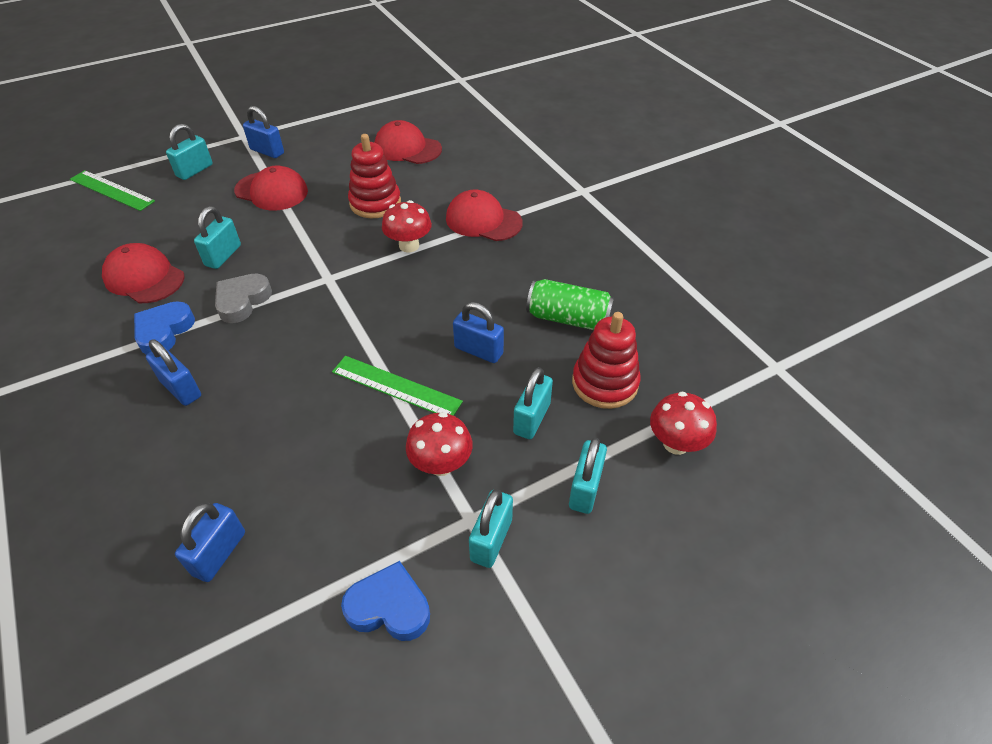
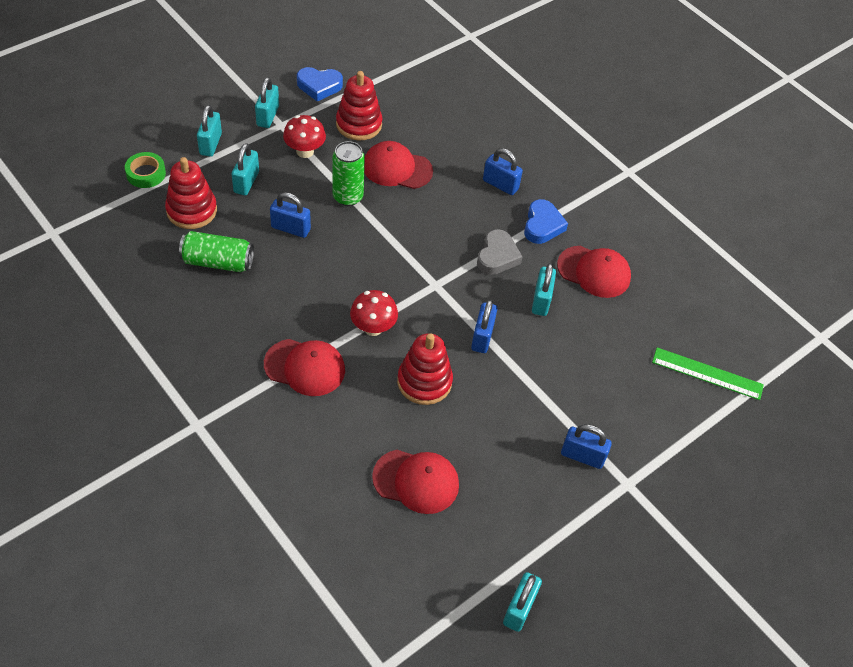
camera: 165 degrees right, 5 degrees up
(194, 170) = (643, 413): turquoise padlock -> turquoise padlock (519, 609)
(219, 553) = (420, 101): blue padlock -> blue padlock (482, 337)
(271, 191) = (541, 389): red cap -> red cap (397, 168)
(343, 510) = (359, 124): none -> red stacking toy
(396, 387) = (348, 197): green ruler -> green can
(676, 443) = (146, 173): red mushroom -> green tape

